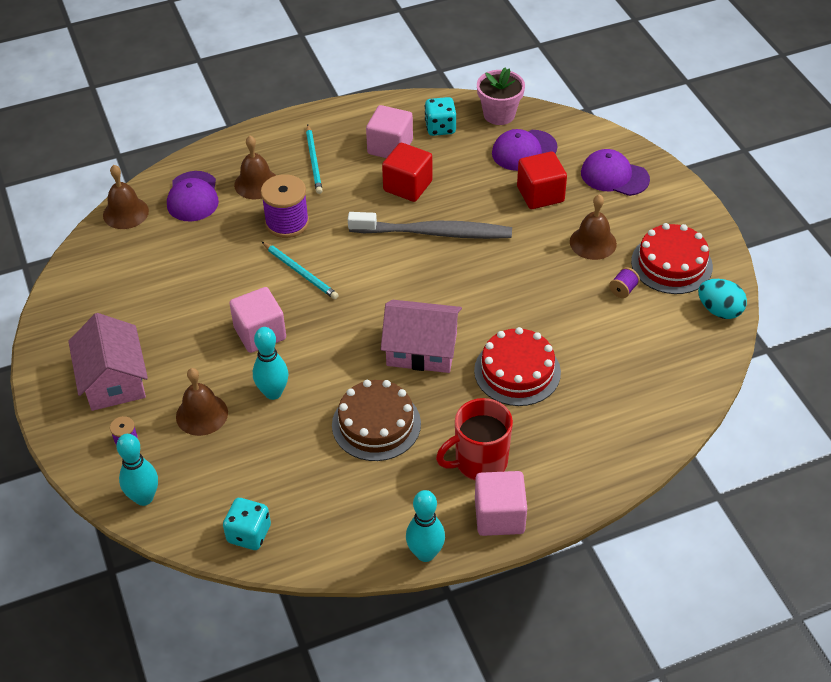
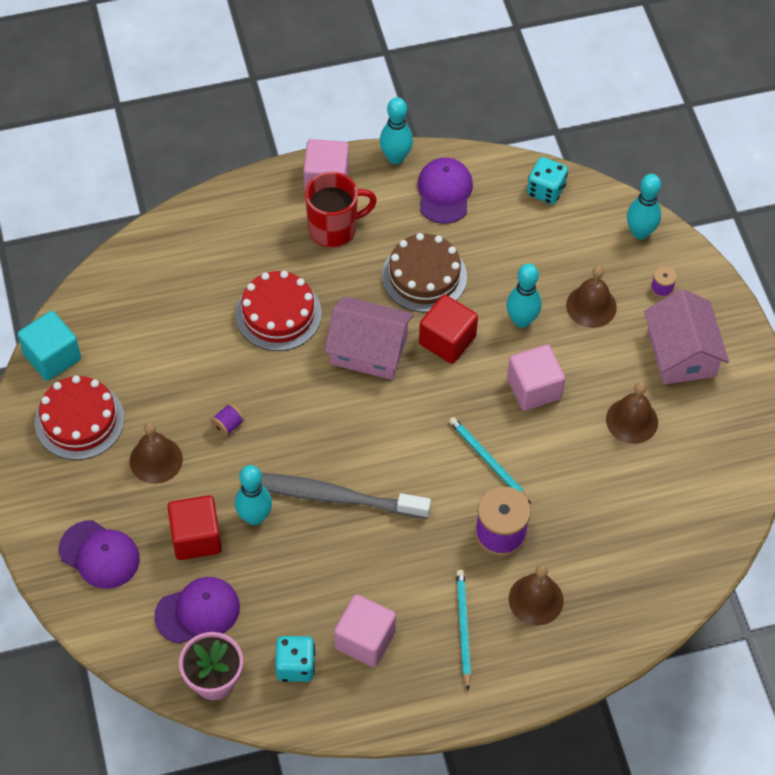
camera: 175 degrees left, 10 degrees up
(125, 213) = (692, 573): brown bell -> brown bell (632, 420)
(193, 197) = (613, 588): purple cap -> purple cap (444, 192)
(407, 186) = (352, 571): red cube -> red cube (447, 340)
(496, 212) = (254, 517): none -> turquoise bowling pin
(623, 290) = (143, 394): purple spool -> purple spool (228, 425)
(719, 310) = (52, 357): turquoise egg -> turquoise cube

